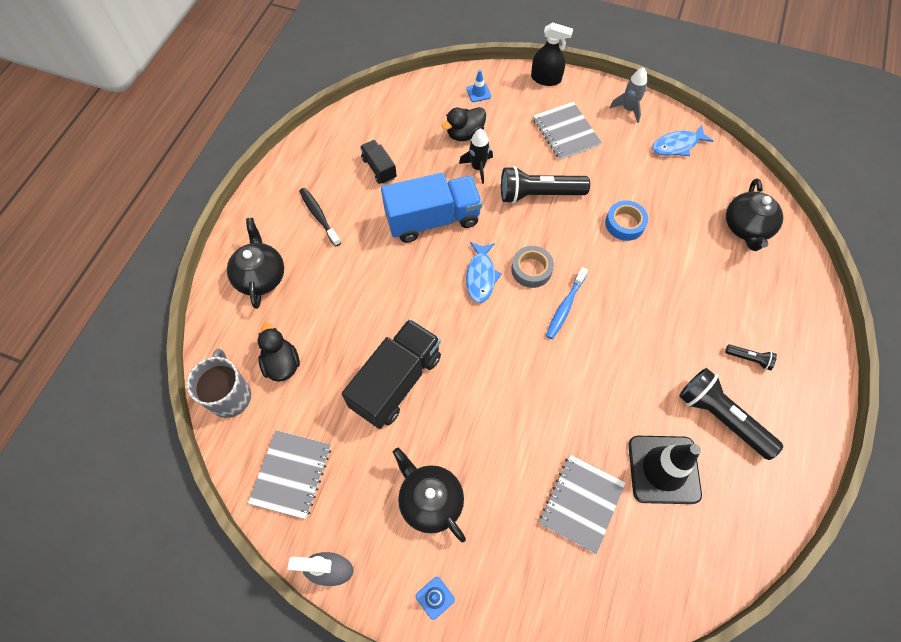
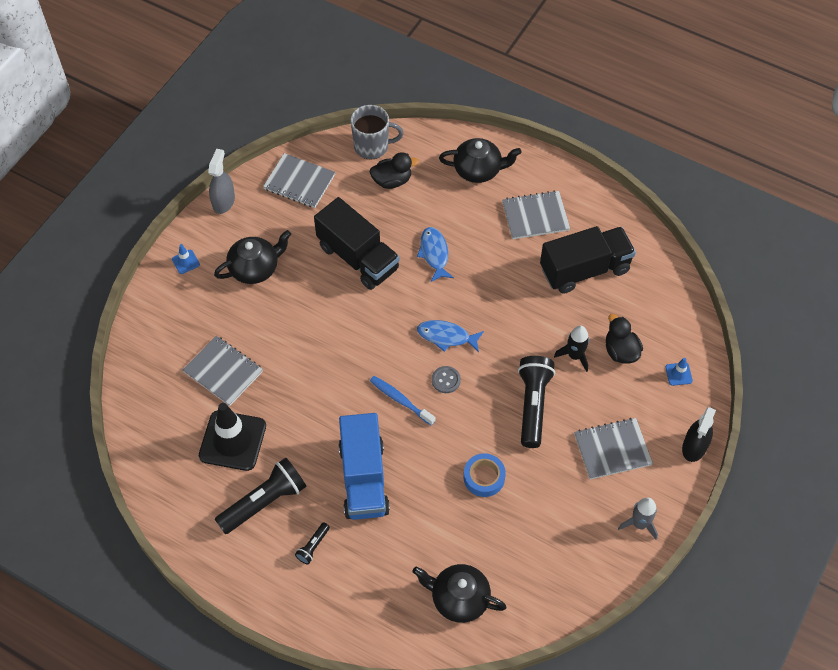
camera: 100 degrees right, 5 degrees down
(319, 216) = (535, 216): black toothbrush -> grey notebook
(379, 168) = (585, 269): black truck -> black truck, size x1.96
(433, 219) = (516, 307): blue truck -> blue truck (363, 479)
(531, 269) = (446, 380): grey tape -> grey button
(677, 145) = (580, 562): blue fish -> blue fish (434, 253)

